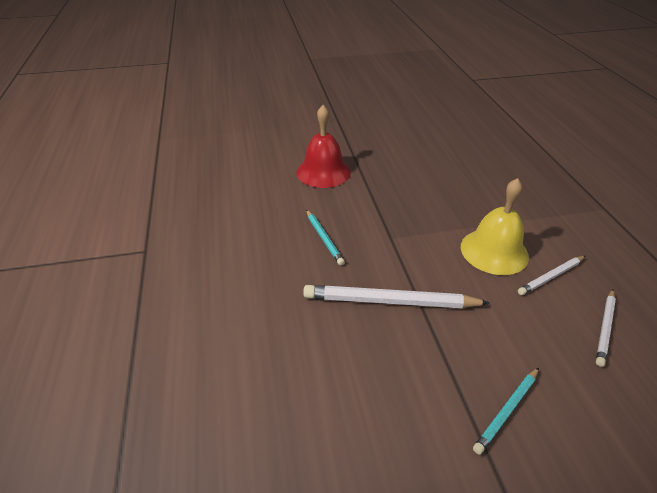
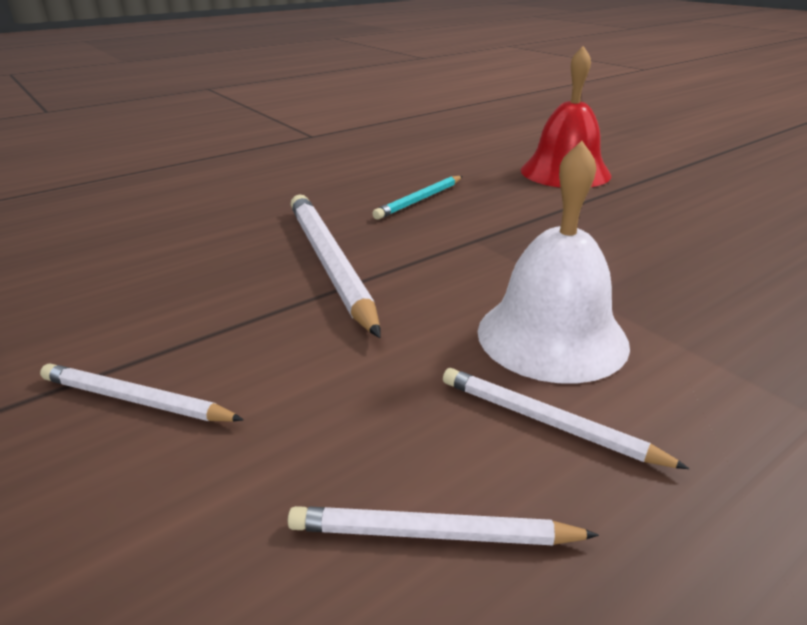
camera: 65 degrees right, 10 degrees down
(494, 251) = (552, 336): yellow bell -> white bell
(507, 411) = (135, 400): turquoise pencil -> white pencil

